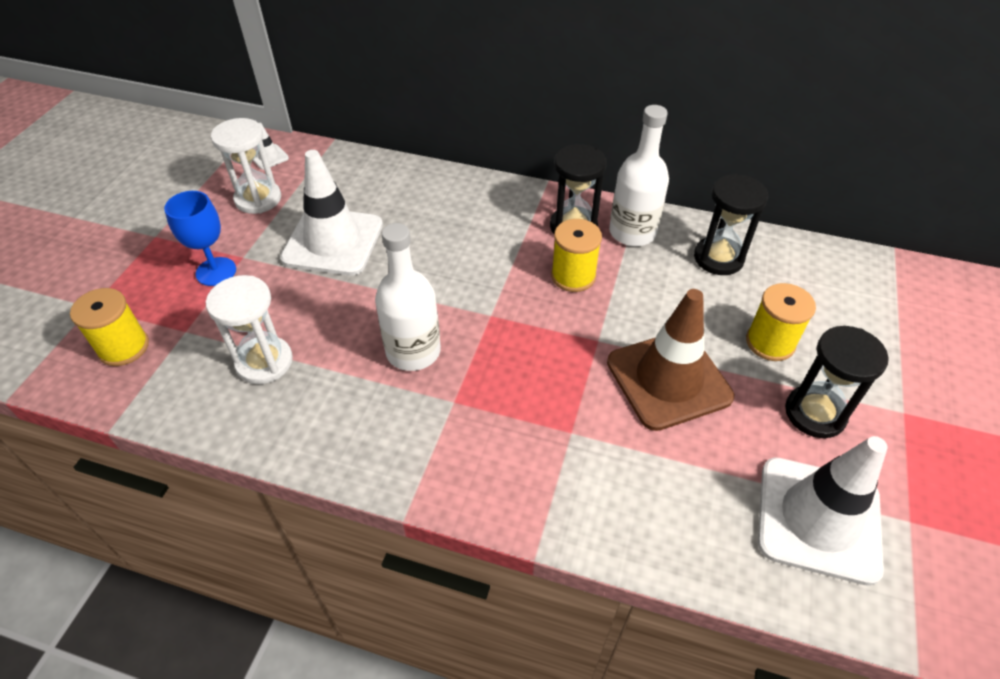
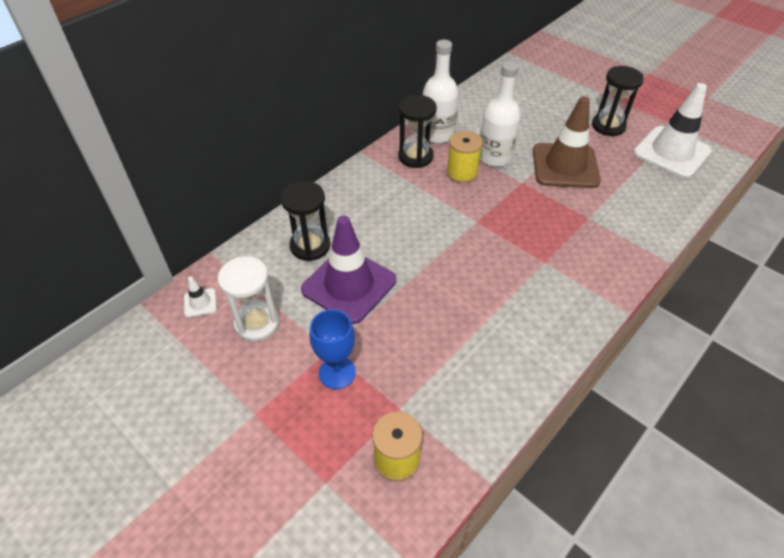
camera: 65 degrees left, 0 degrees up
(264, 362) = (462, 358): white hourglass -> none
(333, 242) = (349, 285): white traffic cone -> purple traffic cone
(413, 351) = (491, 269): white bottle -> white bottle (494, 157)
(718, 258) = (480, 111): black hourglass -> black hourglass (310, 246)
(770, 342) = (554, 120): yellow spool -> none

